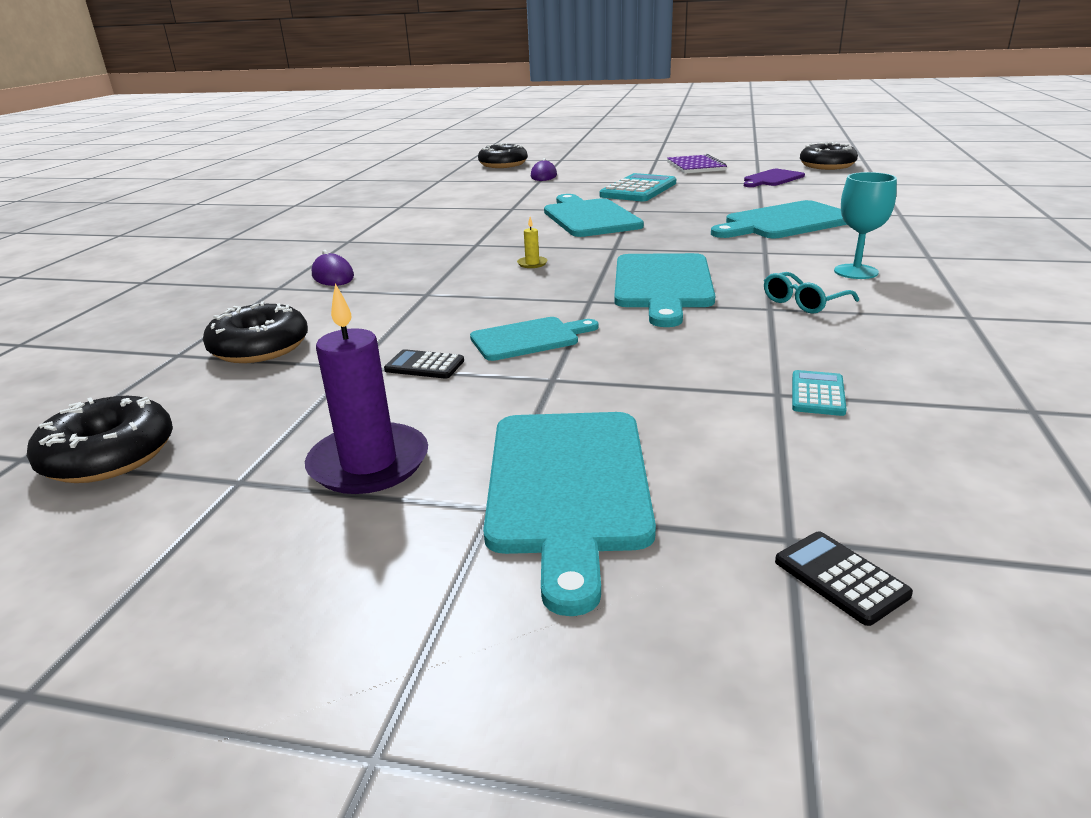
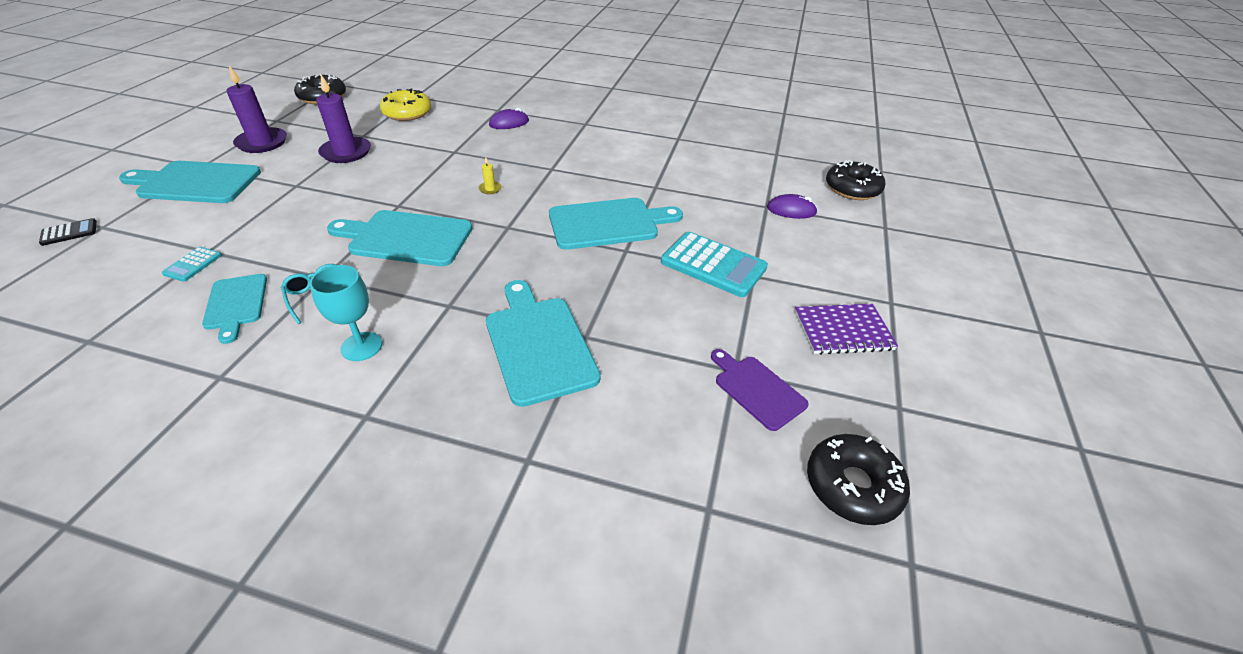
camera: 90 degrees right, 15 degrees up
(260, 347) = (407, 113): black donut -> yellow donut
(424, 365) = (346, 152): black calculator -> purple candle
(529, 339) = (354, 181): turquoise cutting board -> turquoise cutting board (236, 304)
(817, 394) = (193, 264): turquoise calculator -> turquoise calculator turned 90 degrees clockwise

